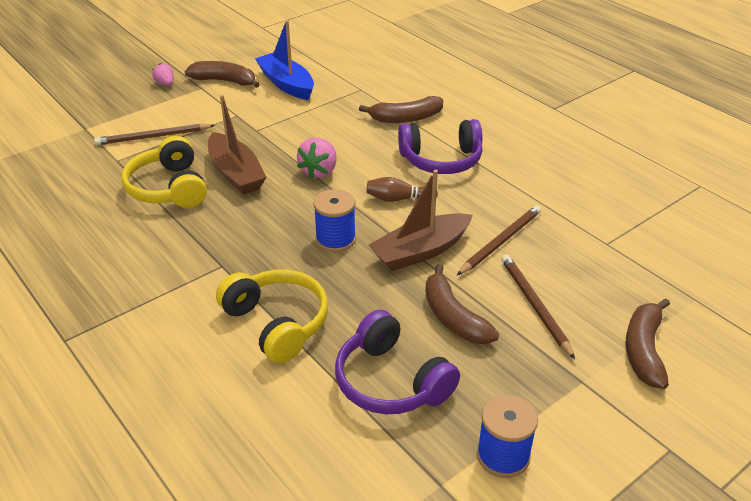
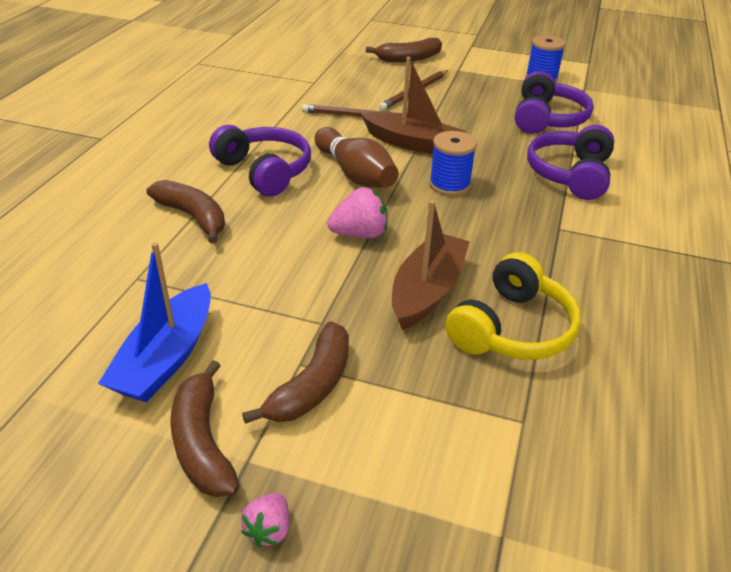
camera: 125 degrees left, 0 degrees up
(153, 137) = (436, 420): brown pencil -> none
(277, 323) = (570, 174): yellow headphones -> purple headphones
(398, 199) = (355, 174): brown bowling pin -> brown bowling pin, size x1.69
(453, 317) = (464, 114): brown banana -> brown banana (312, 385)

